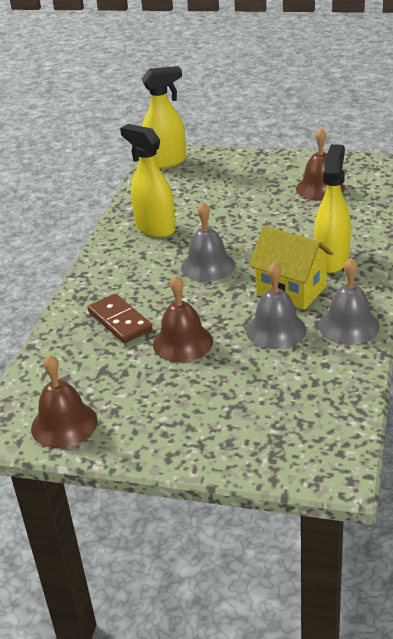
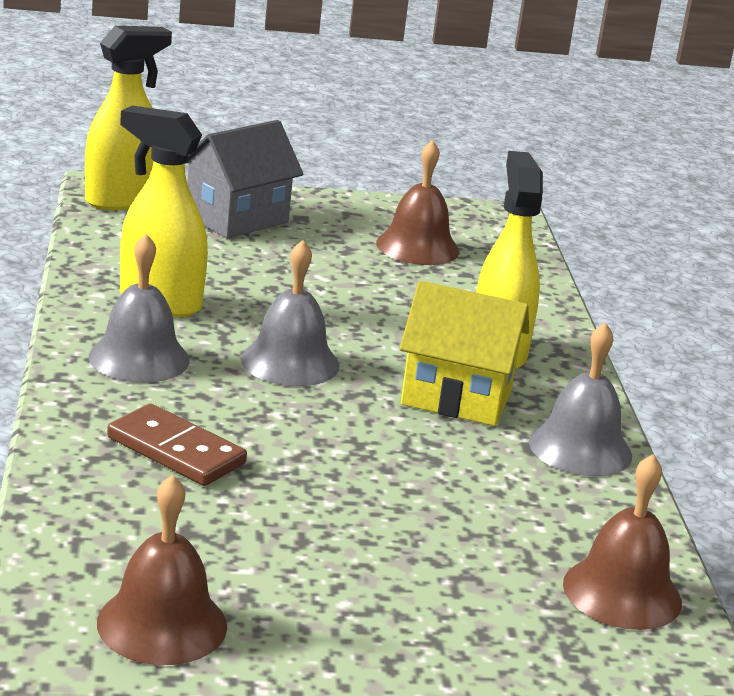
camera: 25 degrees left, 10 degrees down
(182, 342) = (312, 481): brown bell -> brown bell (622, 593)
(223, 172) = (237, 219): none -> grey house
(276, 330) = (464, 457): grey bell -> grey bell (139, 358)

